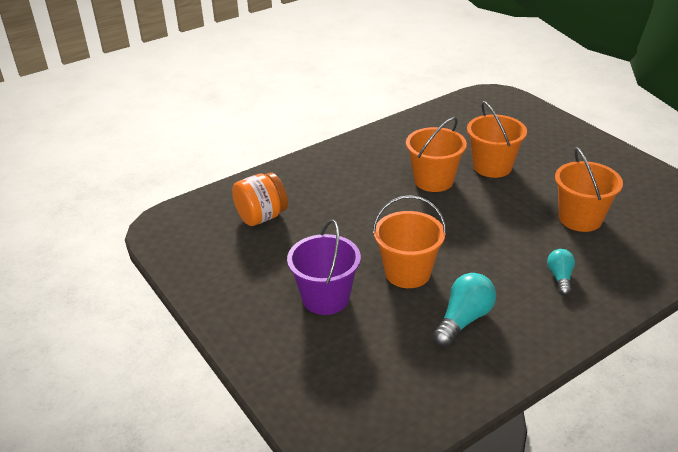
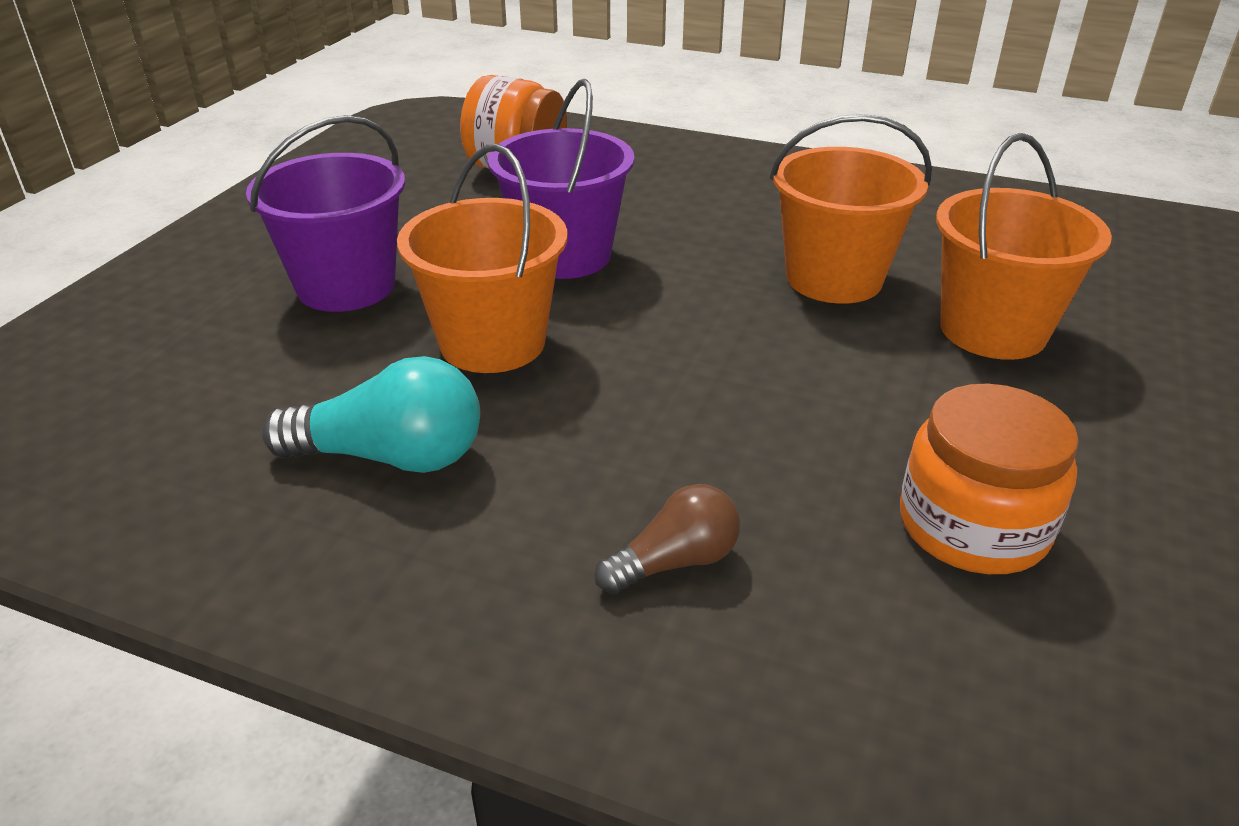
camera: 55 degrees right, 0 degrees up
(357, 232) = (564, 255): none -> purple bucket
(560, 277) = (675, 562): turquoise light bulb -> brown light bulb
(580, 218) = (973, 526): orange bucket -> orange jar

